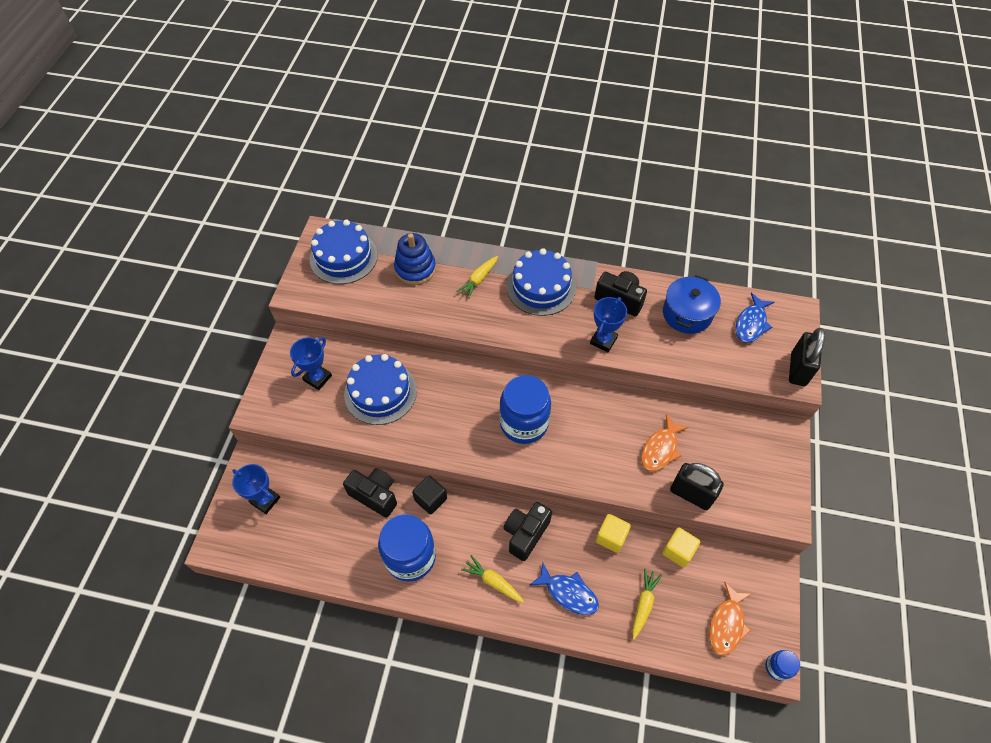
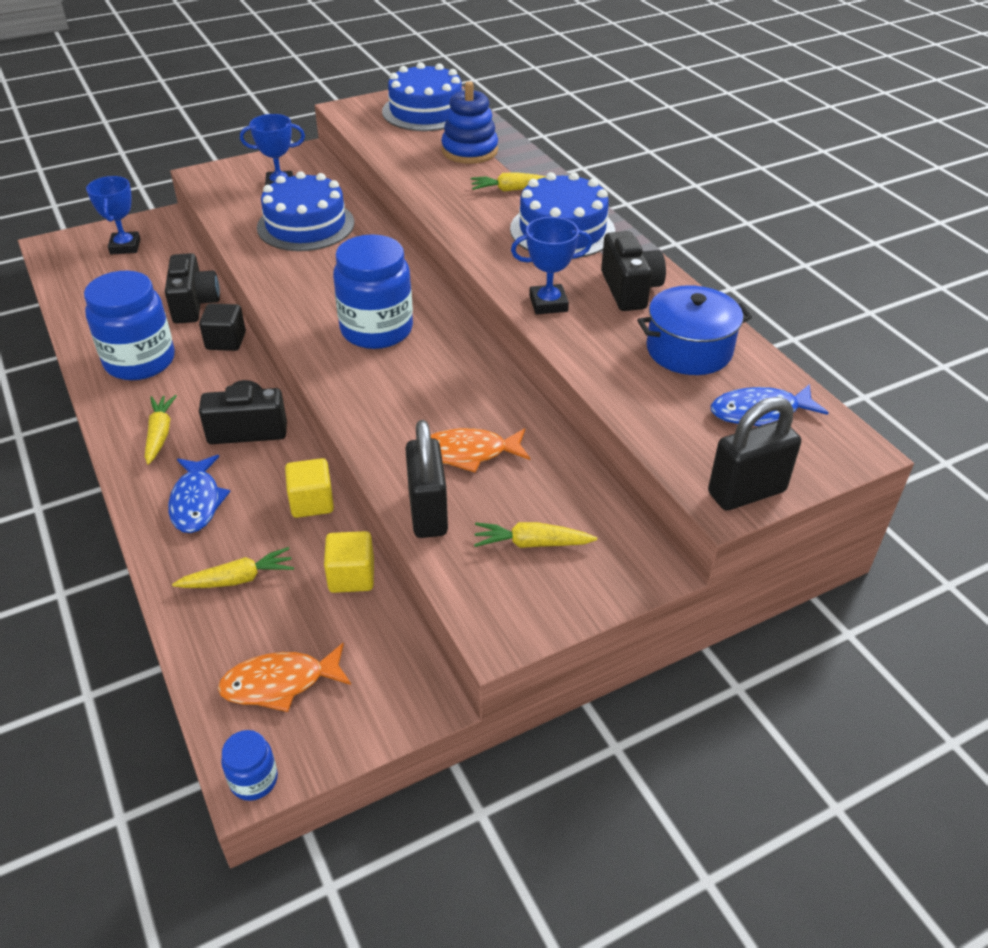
camera: 50 degrees right, 15 degrees down
(741, 465) = (532, 543): none -> yellow carrot

